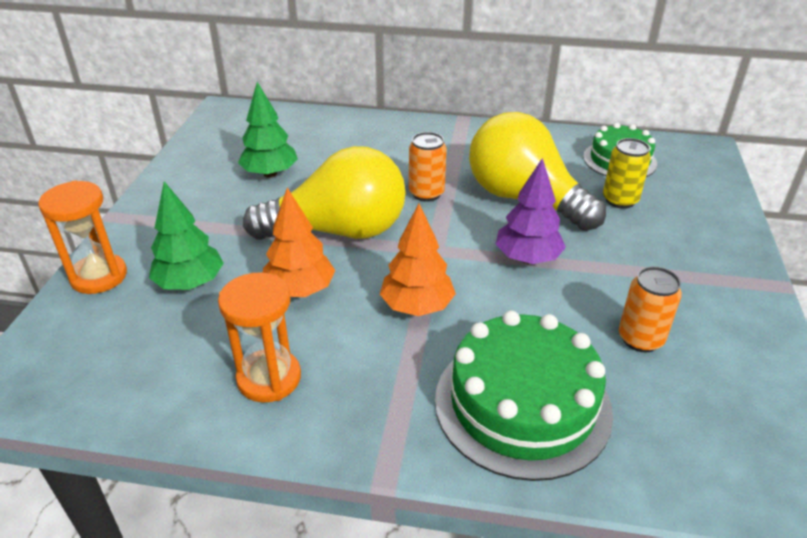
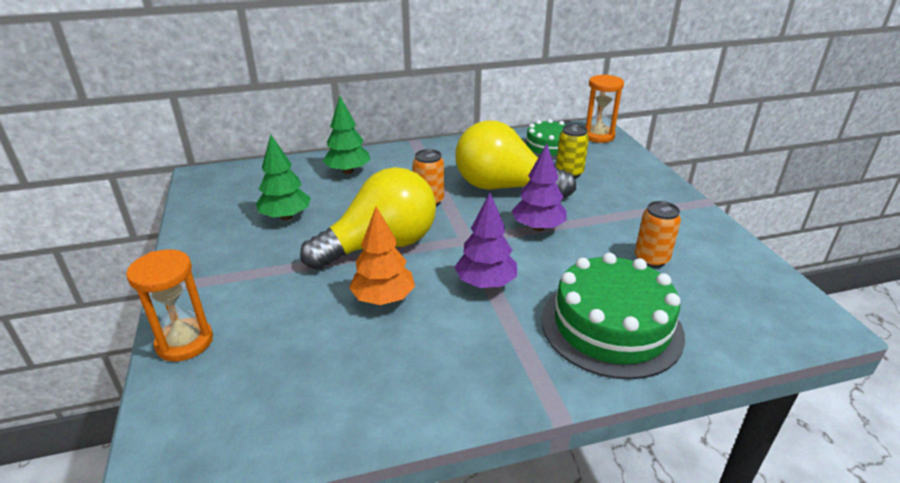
camera: 25 degrees left, 5 degrees down
(190, 283) = (281, 322): green tree -> green tree (348, 171)
(269, 378) = (410, 373): orange hourglass -> orange hourglass (598, 136)
(417, 307) = (485, 283): orange tree -> purple tree

